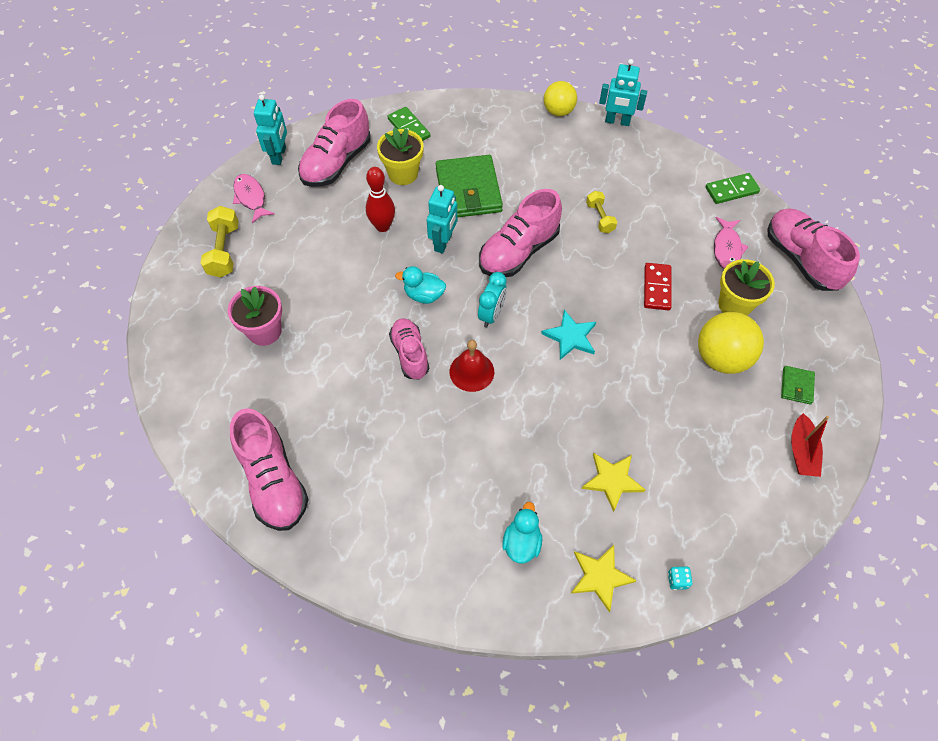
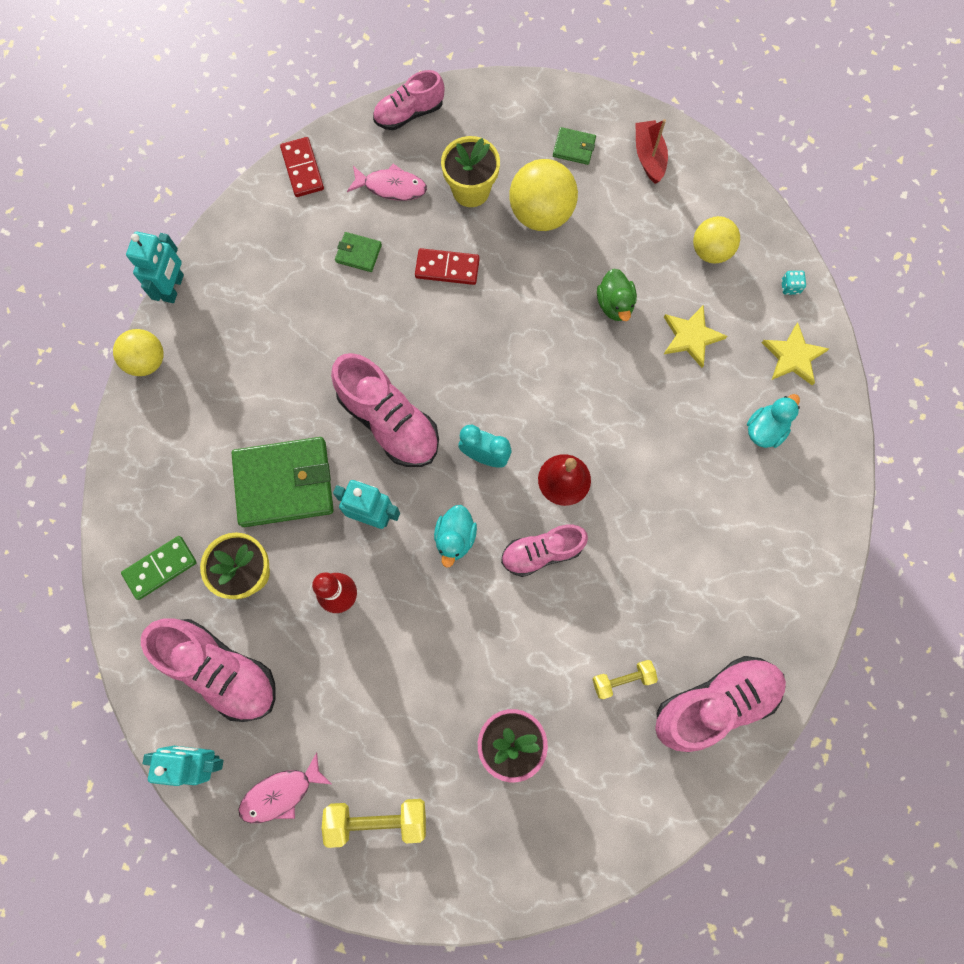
camera: 90 degrees left, 15 degrees up
(521, 543) = (765, 430): turquoise duck -> turquoise duck turned 120 degrees clockwise
(570, 337) = (515, 367): turquoise star -> none
(600, 218) = (339, 322): yellow dumbbell -> yellow dumbbell (622, 679)
(638, 416) = (614, 304): none -> green duck
(661, 228) = (358, 253): none -> green wallet
(706, 504) = (710, 251): none -> yellow ball
(731, 190) = (302, 169): green domino -> red domino
(801, 259) = (409, 114): pink shoe -> pink shoe, size x0.64
(801, 452) = (649, 157): red boat -> red boat turned 105 degrees counterclockwise

